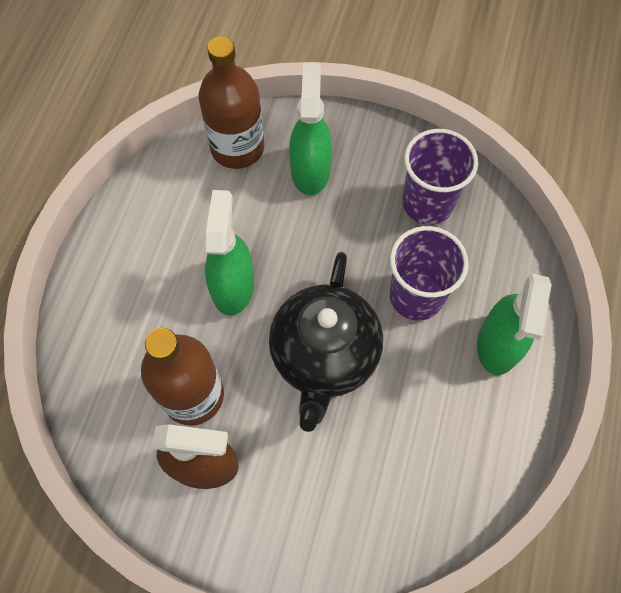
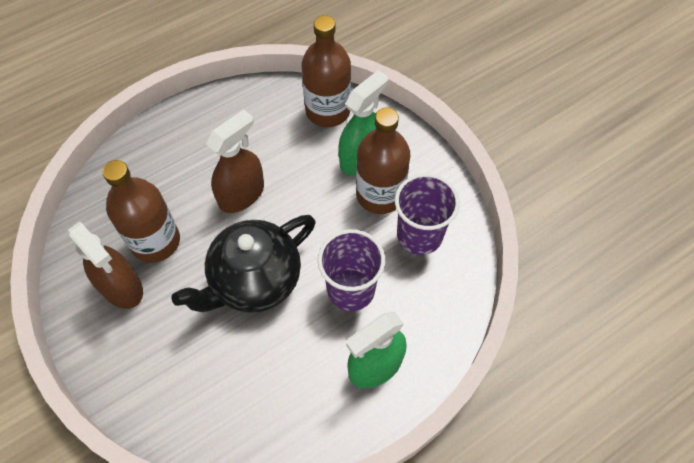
camera: 40 degrees right, 5 degrees down
(233, 286) = (242, 194): green spray bottle -> brown spray bottle
(360, 192) = (380, 194): none -> brown bottle

